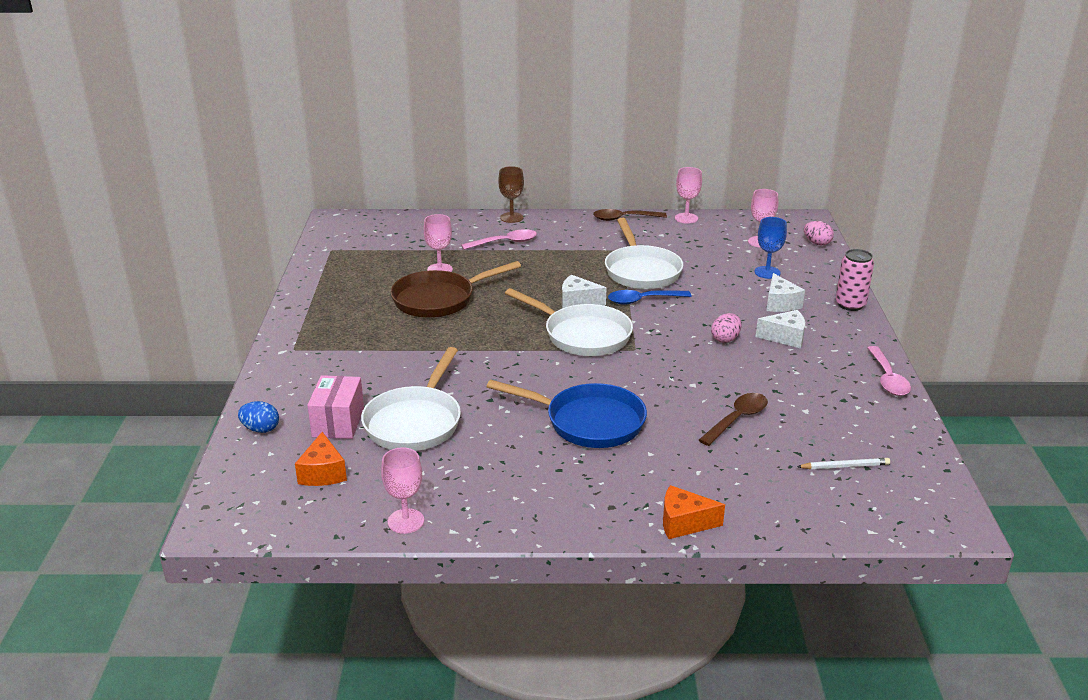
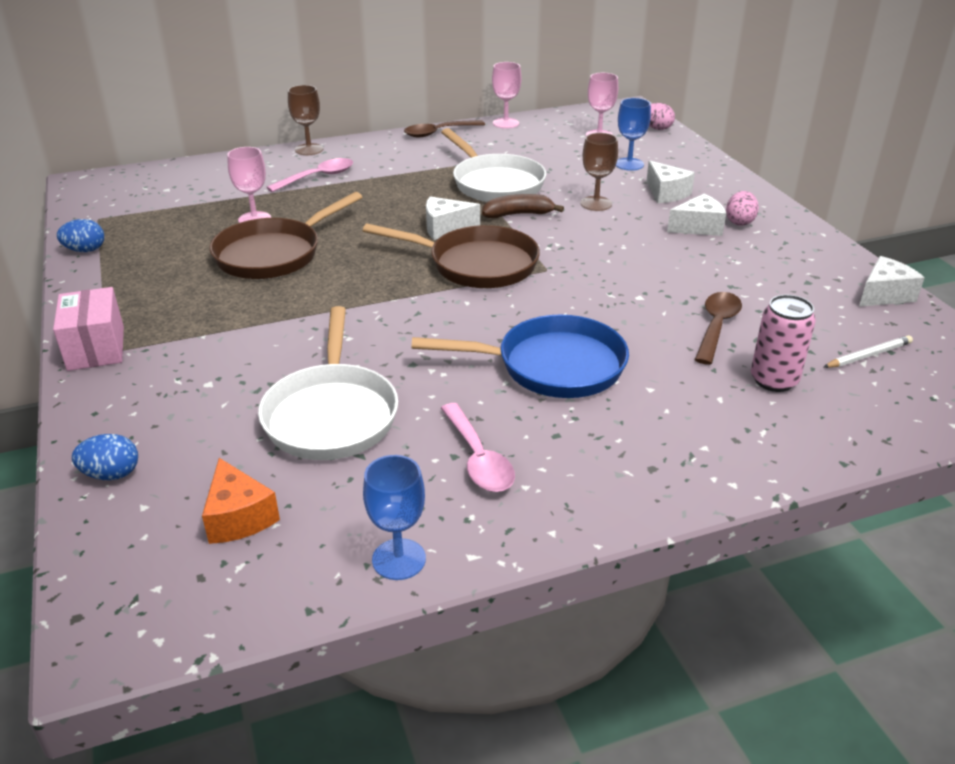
camera: 20 degrees left, 5 degrees up
(312, 273) = (85, 250): none -> blue egg
(338, 422) = (223, 439): pink box -> pink box (96, 348)
(406, 521) = (399, 559): pink goblet -> blue goblet
(583, 335) = (476, 265): white pan -> brown pan
(642, 300) = (518, 214): blue spoon -> brown banana
(684, 523) = (751, 467): orange cheese -> none
(713, 302) = (596, 203): none -> brown goblet
(725, 339) = (637, 240): pink egg -> pink egg (739, 222)
(850, 305) = (736, 183): pink can -> pink can (773, 380)
(887, 378) = (832, 251): pink spoon -> pink spoon (478, 459)
(901, 423) = (884, 295): none -> white cheese

